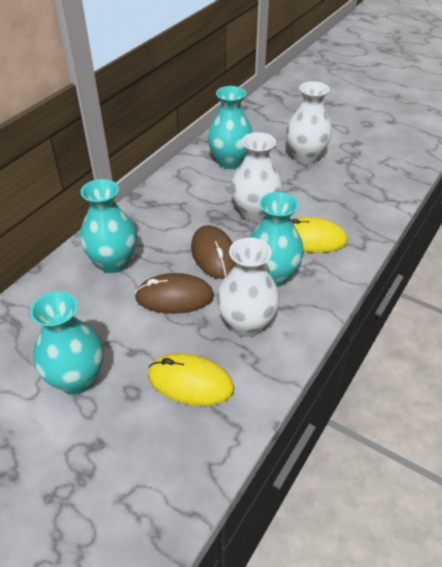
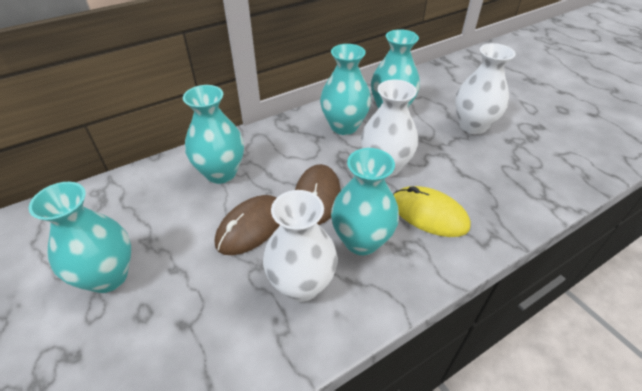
camera: 25 degrees right, 0 degrees up
(174, 297) = (251, 227): brown mouse -> brown mouse turned 75 degrees counterclockwise
(190, 382) = (203, 327): yellow mouse -> none
(197, 188) = (344, 126): none -> turquoise vase

